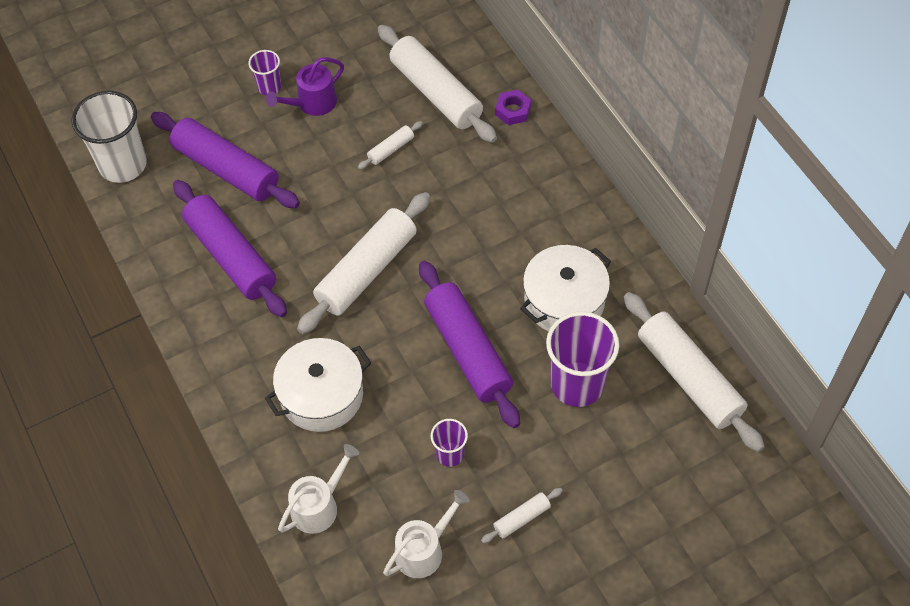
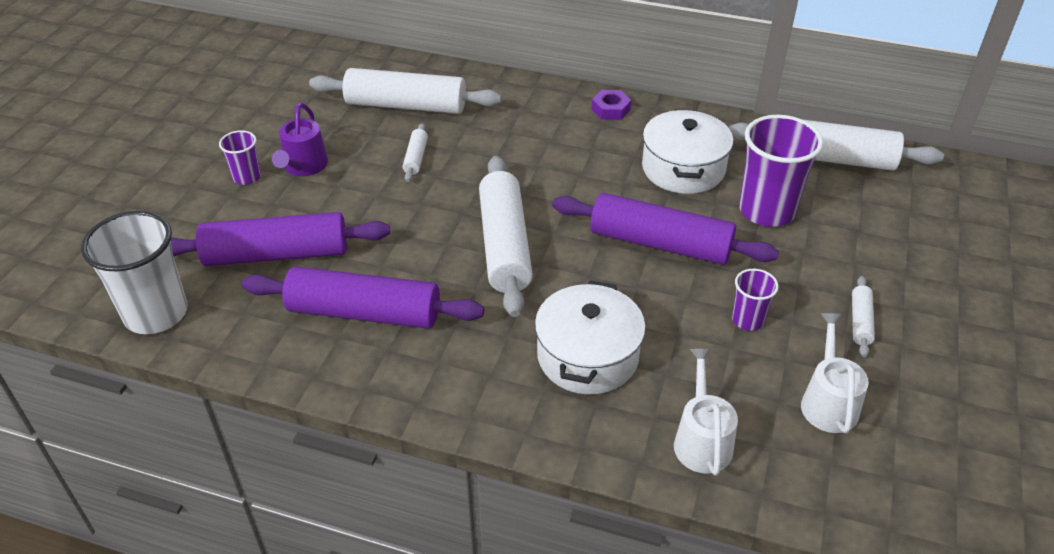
camera: 45 degrees left, 15 degrees down
(512, 111) = (483, 85): purple nut -> purple nut (610, 109)

